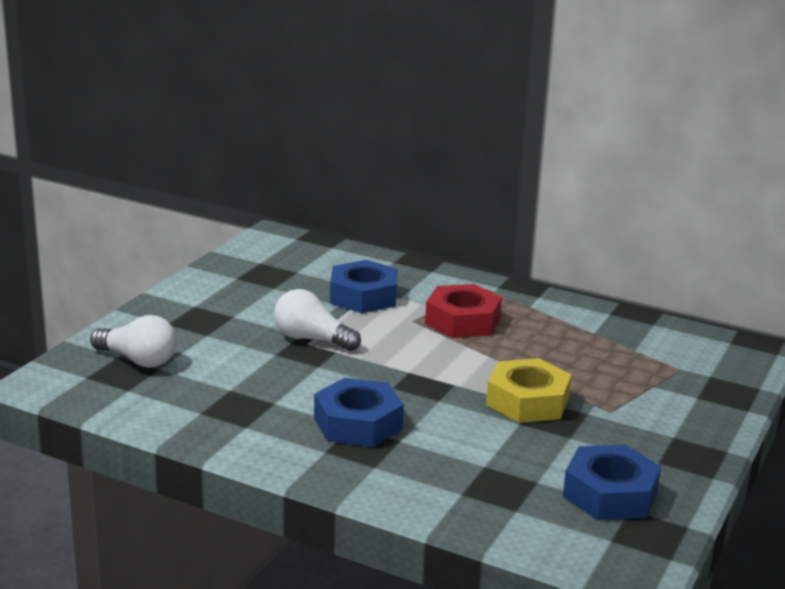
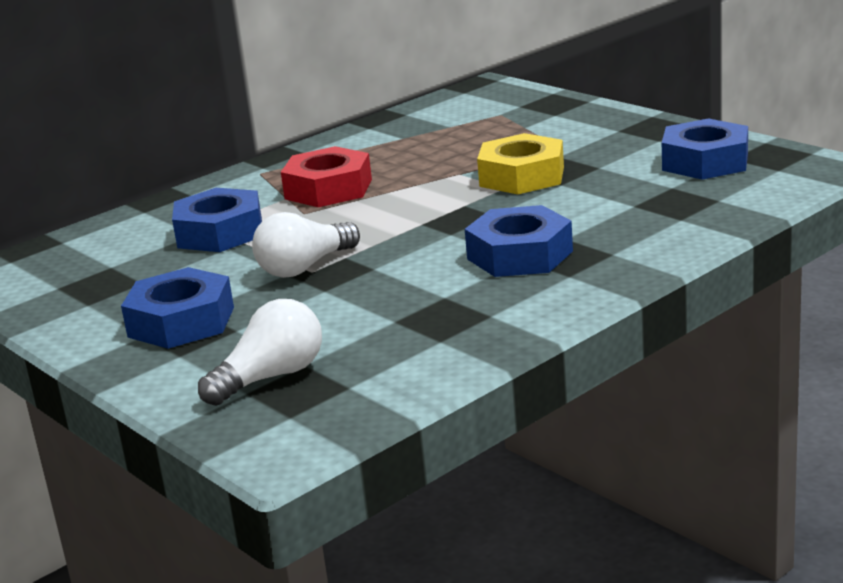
camera: 65 degrees left, 0 degrees up
(214, 313) = (181, 322): none -> blue nut

